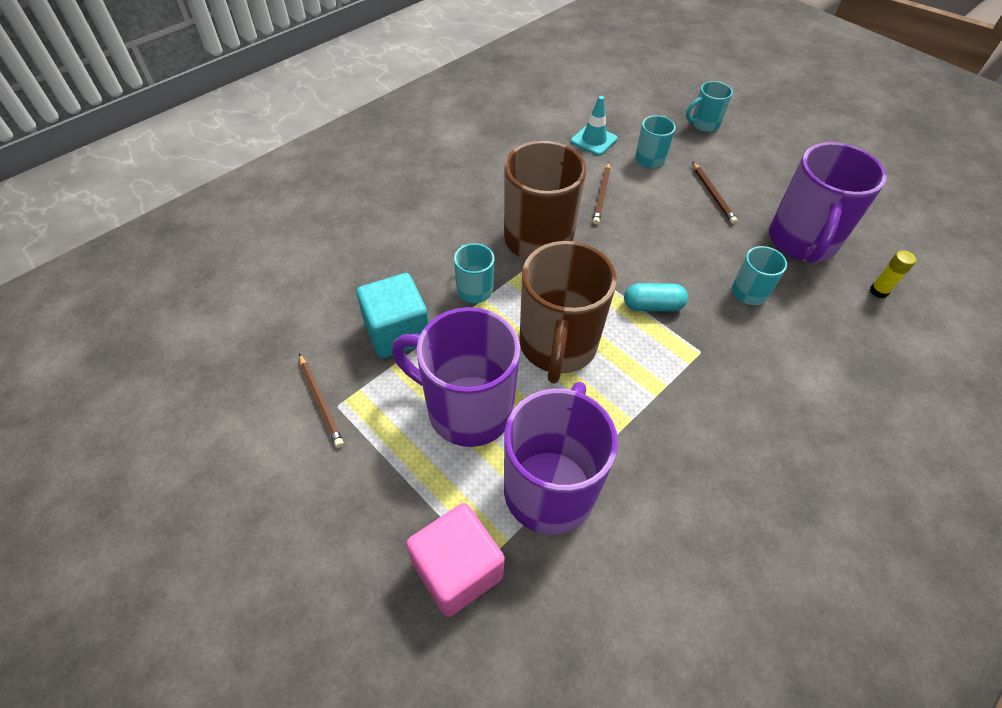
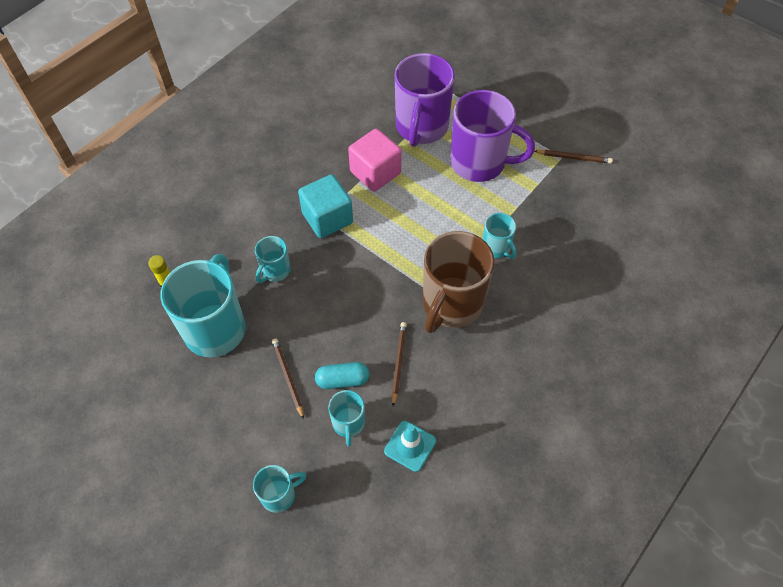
camera: 175 degrees right, 5 degrees up
(320, 401) = (574, 158): brown pencil -> brown pencil turned 135 degrees clockwise
(397, 332) = (542, 207): turquoise cube -> turquoise cube (327, 218)
(457, 570) = (465, 89): pink cube -> pink cube (375, 172)
(557, 346) = (426, 209): brown mug -> none
(652, 306) = (355, 249): turquoise capsule -> turquoise capsule (342, 380)
(802, 242) = (215, 327): purple mug -> turquoise mug

